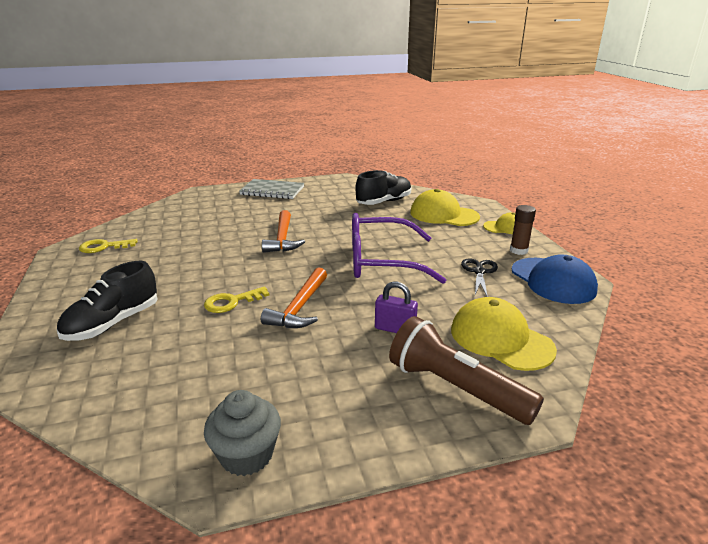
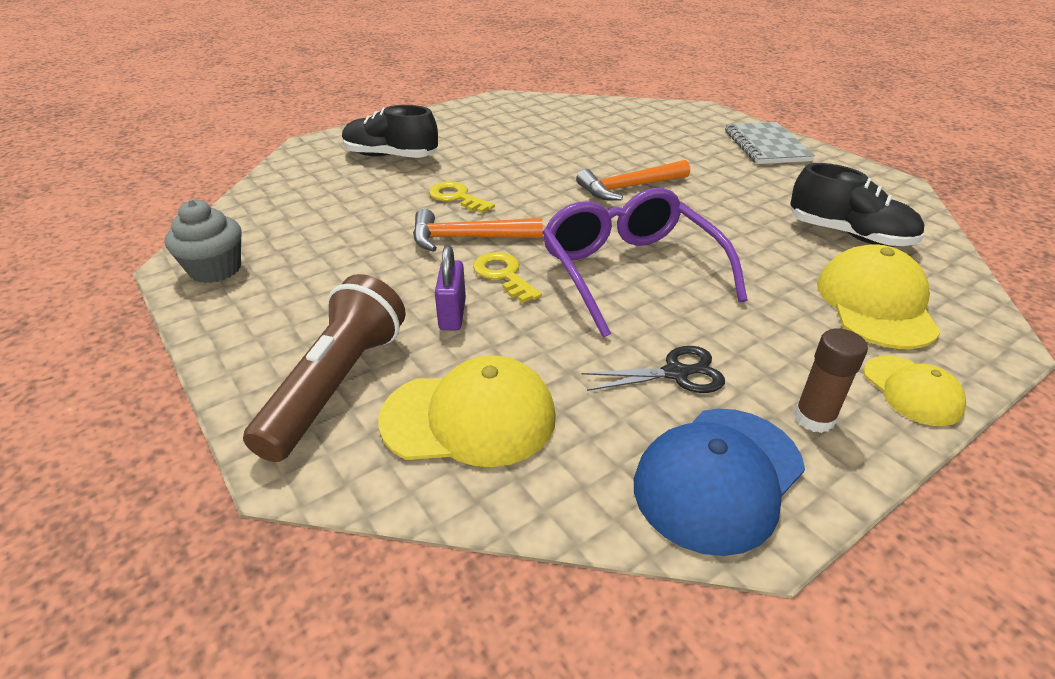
camera: 70 degrees right, 10 degrees up
(103, 247) = (522, 109): yellow key -> yellow key (503, 275)
(500, 339) = (469, 418): yellow cap -> yellow cap turned 60 degrees clockwise

